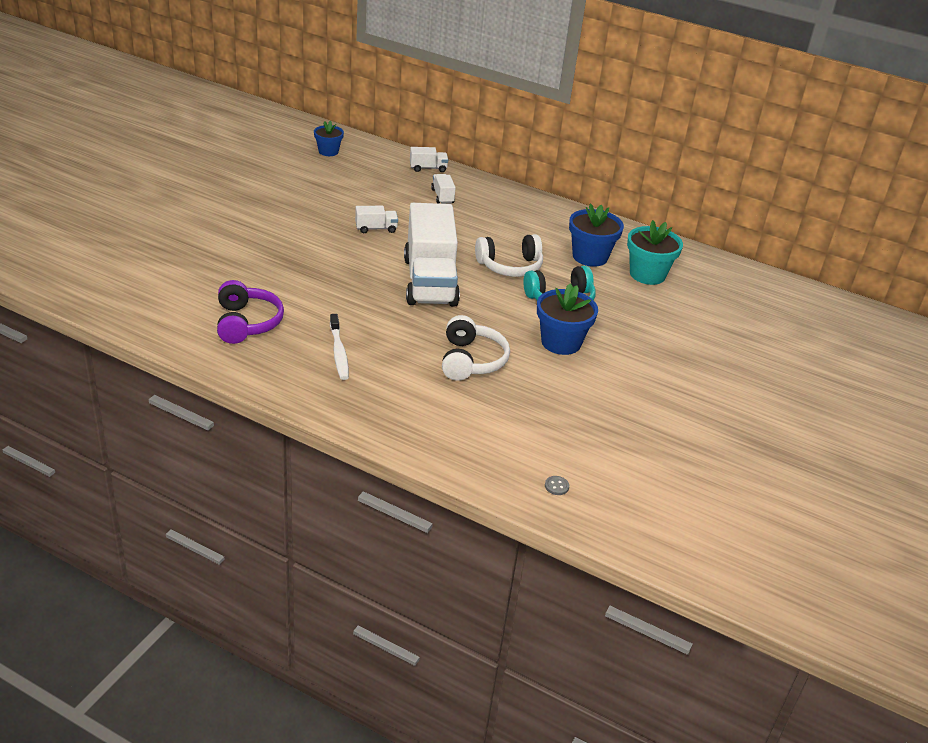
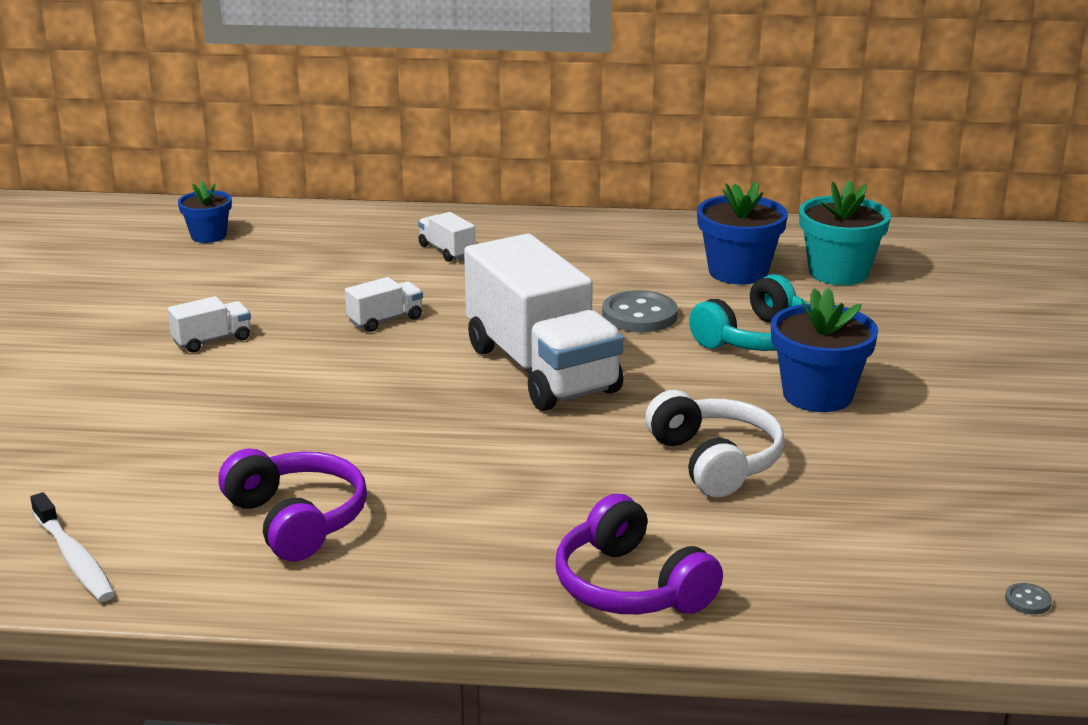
camera: 20 degrees left, 10 degrees down
(339, 352) = (496, 516): white toothbrush -> white toothbrush (74, 558)
(369, 409) = (630, 586): none -> purple headphones
(428, 168) = (388, 220): white truck -> white truck (212, 340)
(510, 266) = (639, 315): white headphones -> grey button

